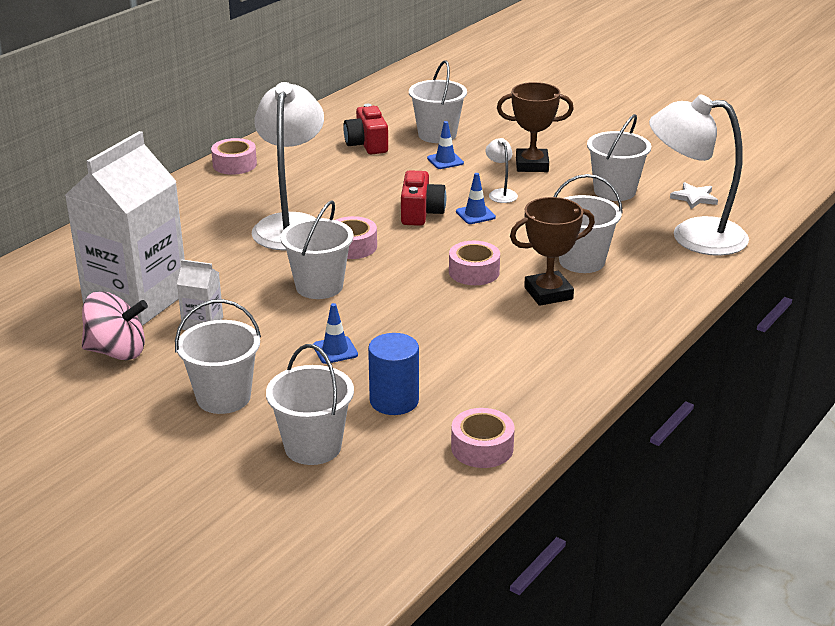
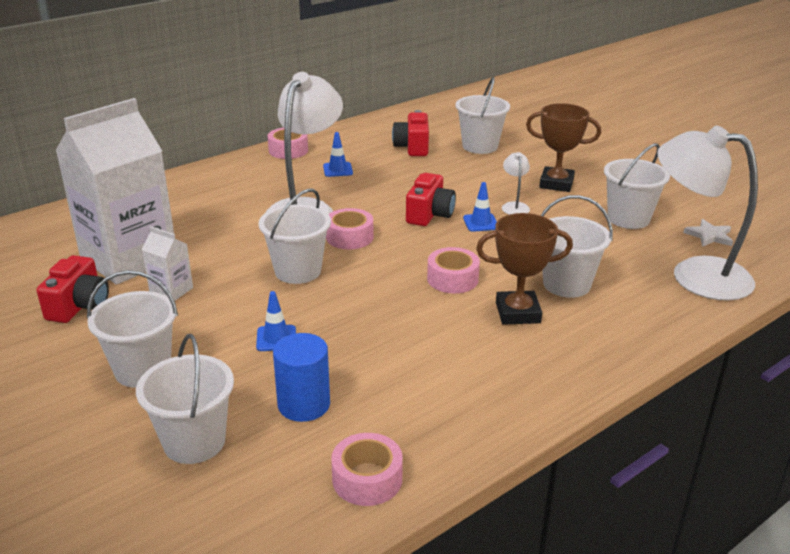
camera: 15 degrees right, 0 degrees up
(117, 352) = (79, 306): pink spinning top -> red camera
(445, 161) = (476, 170): blue traffic cone -> blue traffic cone (337, 170)

